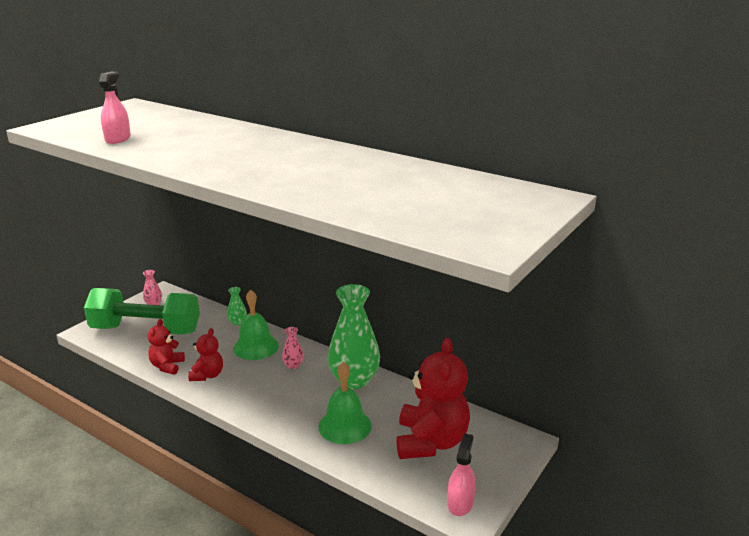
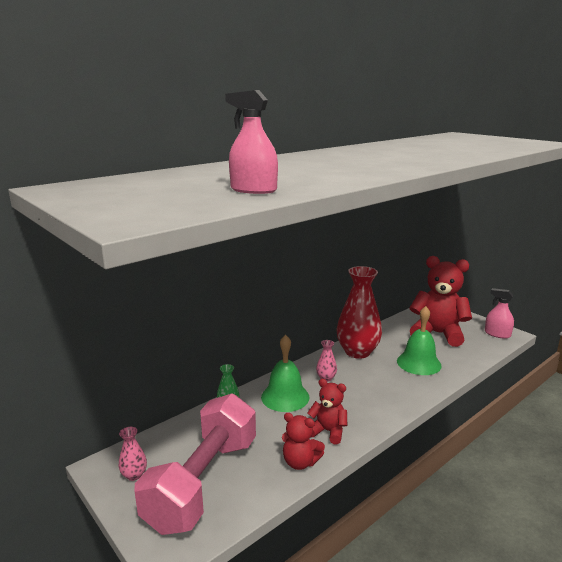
camera: 75 degrees left, 5 degrees down
(146, 330) = (203, 482): green dumbbell -> pink dumbbell
(354, 380) = (357, 352): green vase -> red vase

